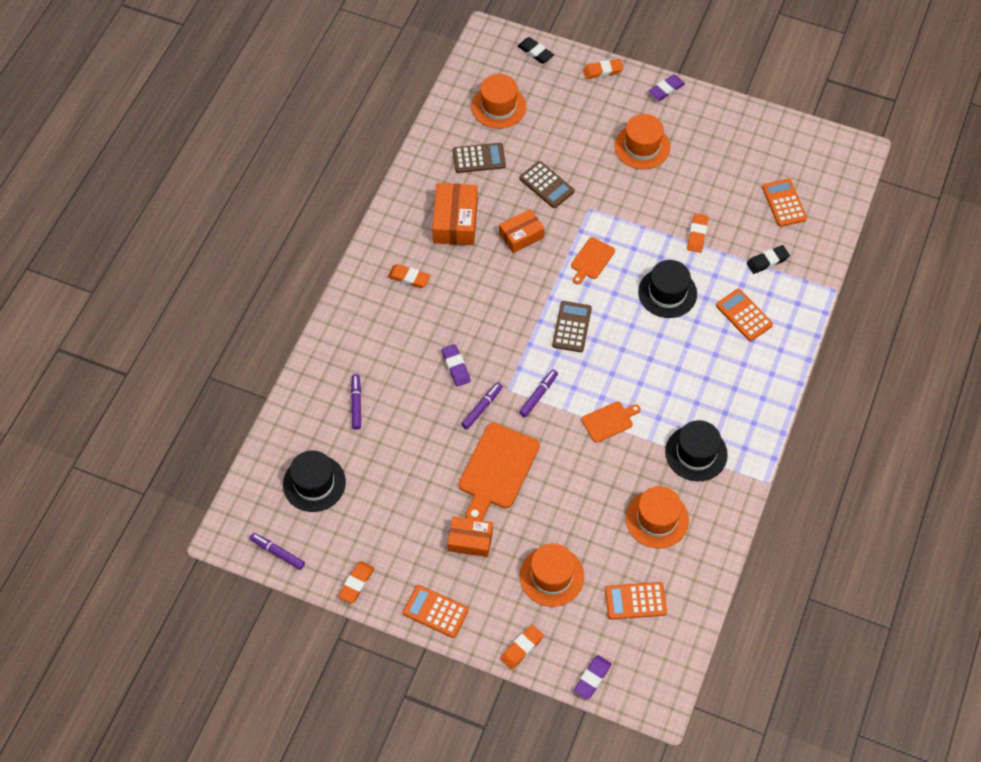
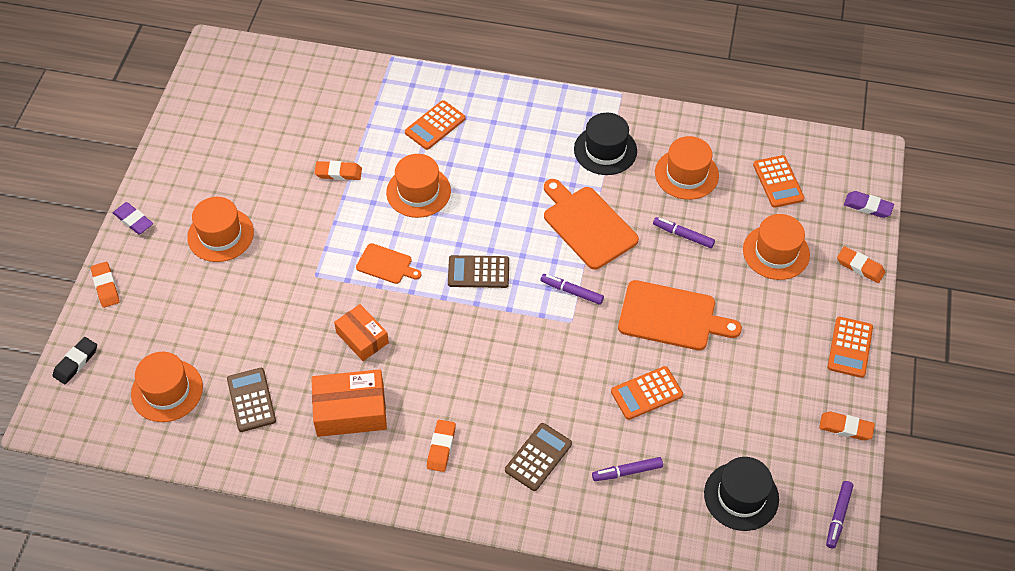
camera: 100 degrees left, 5 degrees down
(456, 367) = (554, 376): purple eraser -> none
(470, 540) = (760, 329): orange box -> none
(482, 408) = (600, 343): purple marker -> purple marker (683, 235)
(546, 185) = (285, 322): brown calculator -> brown calculator (538, 457)
(609, 421) = (587, 225): orange cutting board -> orange cutting board, size x1.80
(667, 293) = (418, 191): black hat -> orange hat
(767, 261) = (364, 111): black eraser -> none
(784, 203) = (287, 103): orange calculator -> orange calculator (646, 393)

